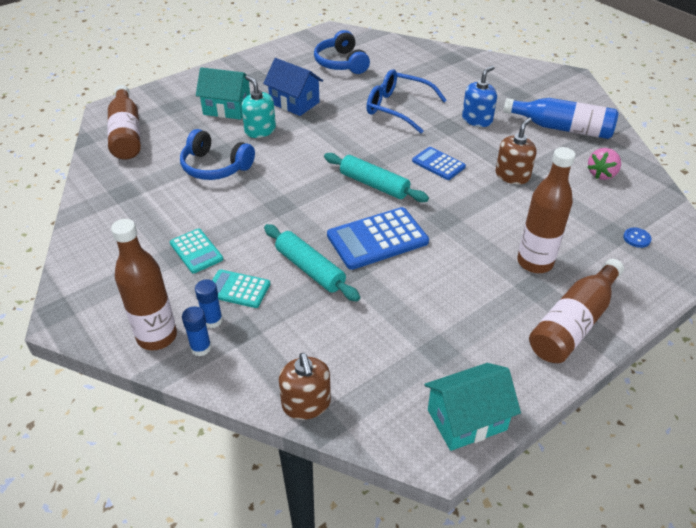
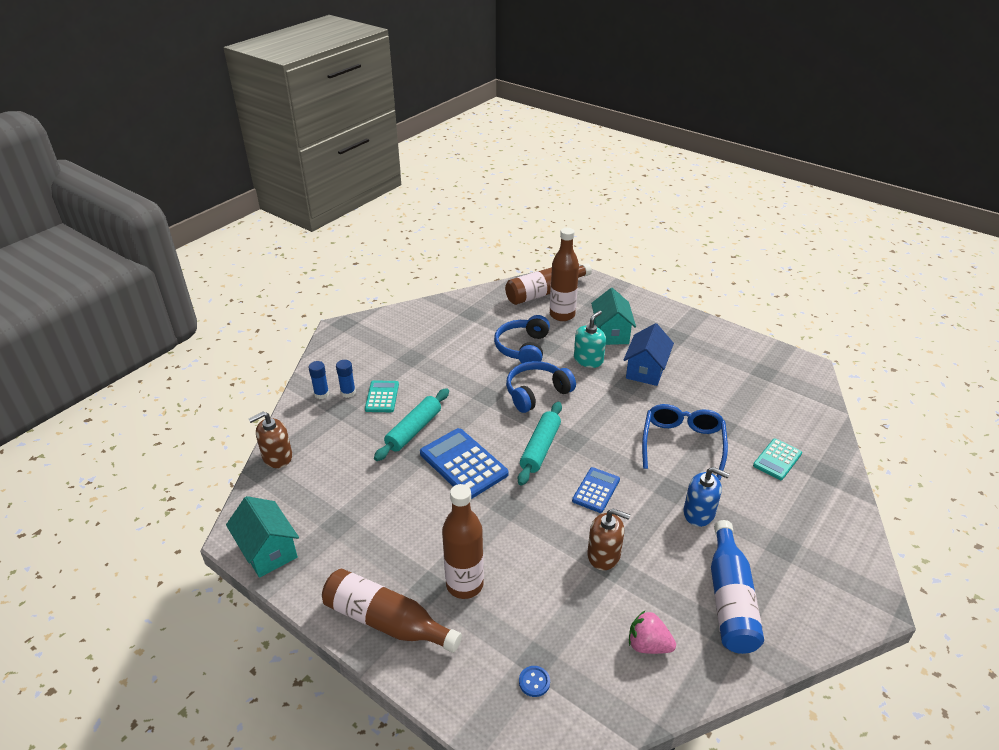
camera: 75 degrees right, 5 degrees down
(157, 336) = (329, 372): brown bottle -> brown bottle (562, 315)
(196, 251) = (417, 366): turquoise calculator -> turquoise calculator (777, 459)
(341, 63) = (743, 386): blue headphones -> blue headphones (537, 393)

